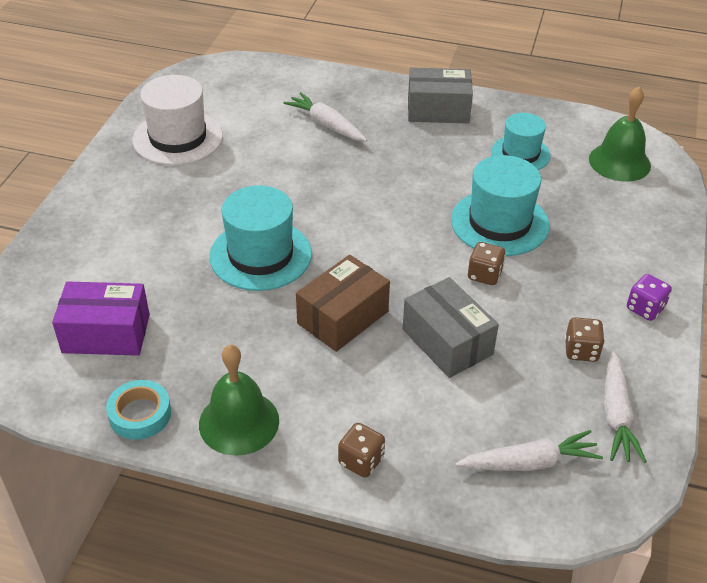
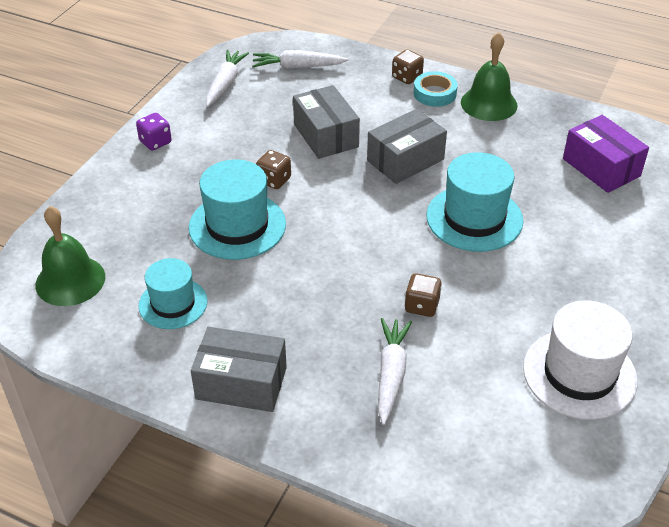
camera: 170 degrees left, 0 degrees up
(106, 333) = (601, 167): purple box -> purple box turned 45 degrees clockwise
(140, 414) = (560, 114): turquoise tape -> turquoise tape (434, 93)
(326, 125) = (391, 374): white carrot -> white carrot turned 135 degrees counterclockwise
(343, 317) = (405, 160): brown box -> grey box
(581, 351) = (226, 120): brown dice -> brown dice (421, 306)

